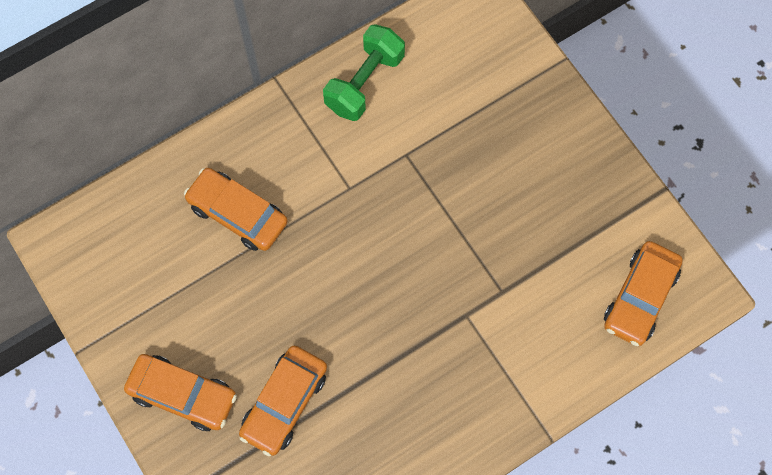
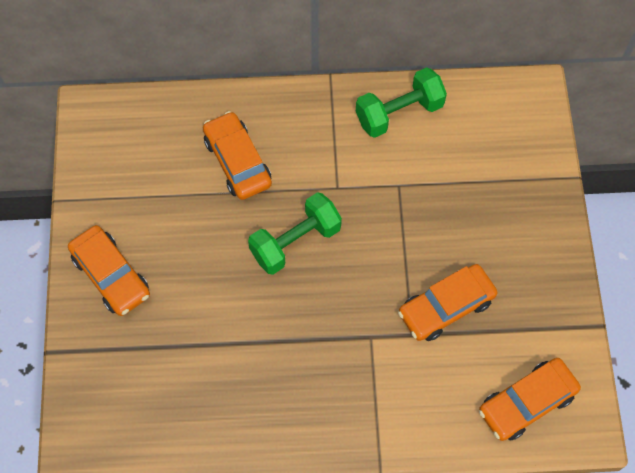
camera: 30 degrees right, 5 degrees down
(284, 403) = (184, 325): orange car -> orange car (446, 307)
(341, 263) = (295, 242): none -> green dumbbell

